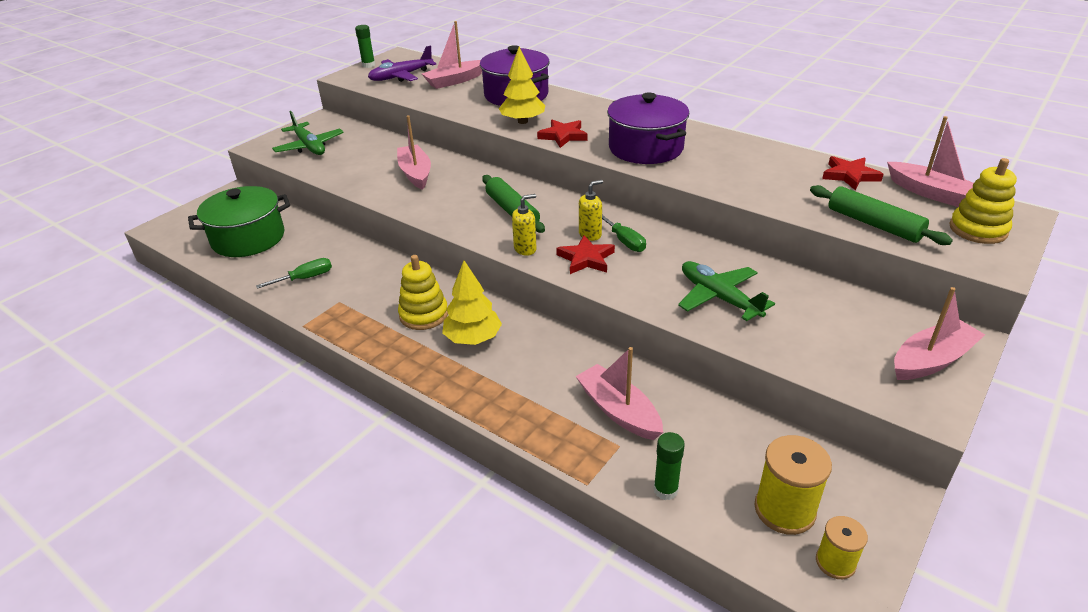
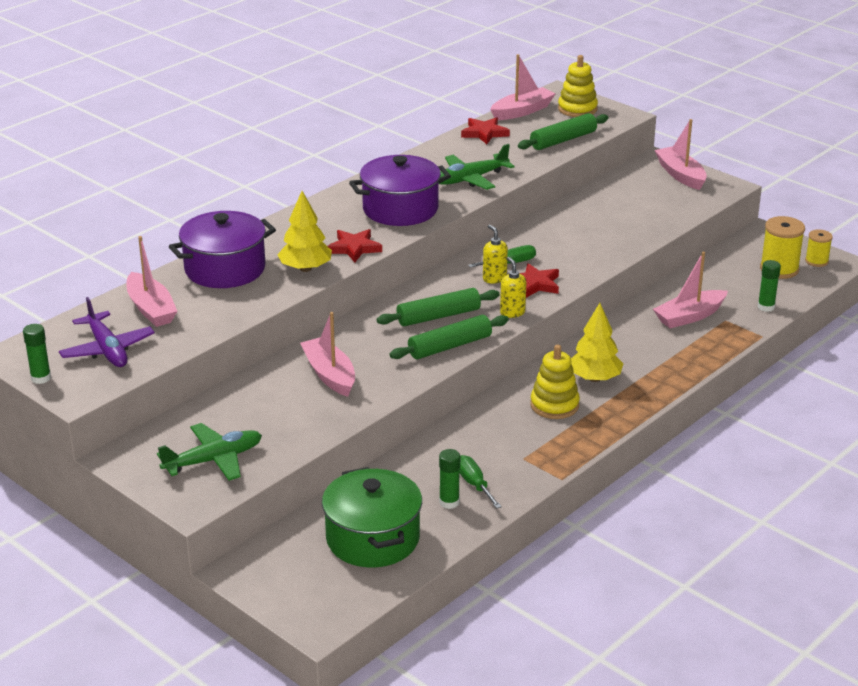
camera: 85 degrees left, 5 degrees down
(283, 268) = (449, 502): none -> green glue stick
(415, 173) = (329, 375): pink boat -> pink boat turned 75 degrees clockwise
(460, 221) = (449, 346): none -> green rolling pin
(719, 297) = (601, 234): green plane -> green plane (470, 179)

